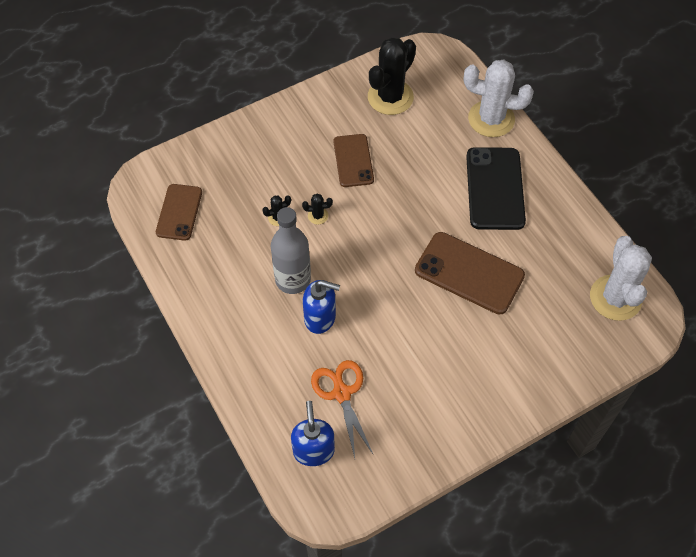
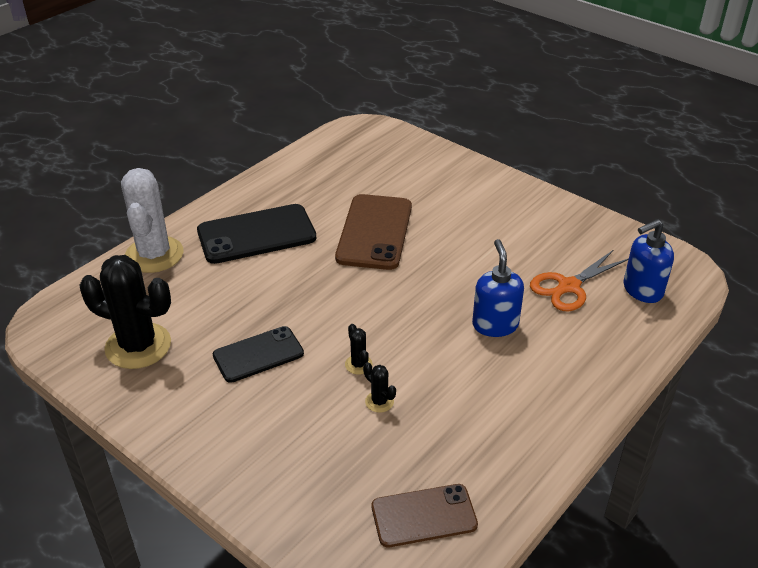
camera: 110 degrees left, 20 degrees down
(293, 279) = (461, 361): grey bottle -> none
(353, 160) = (258, 354): brown phone -> black phone
(615, 298) = (353, 147): white cactus -> none

